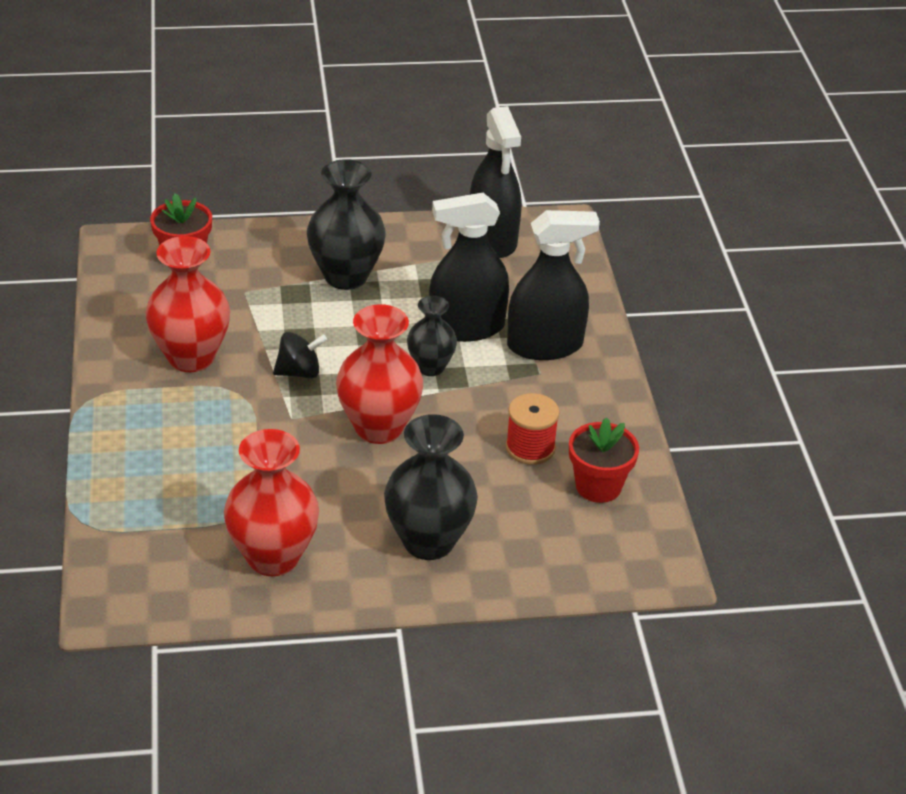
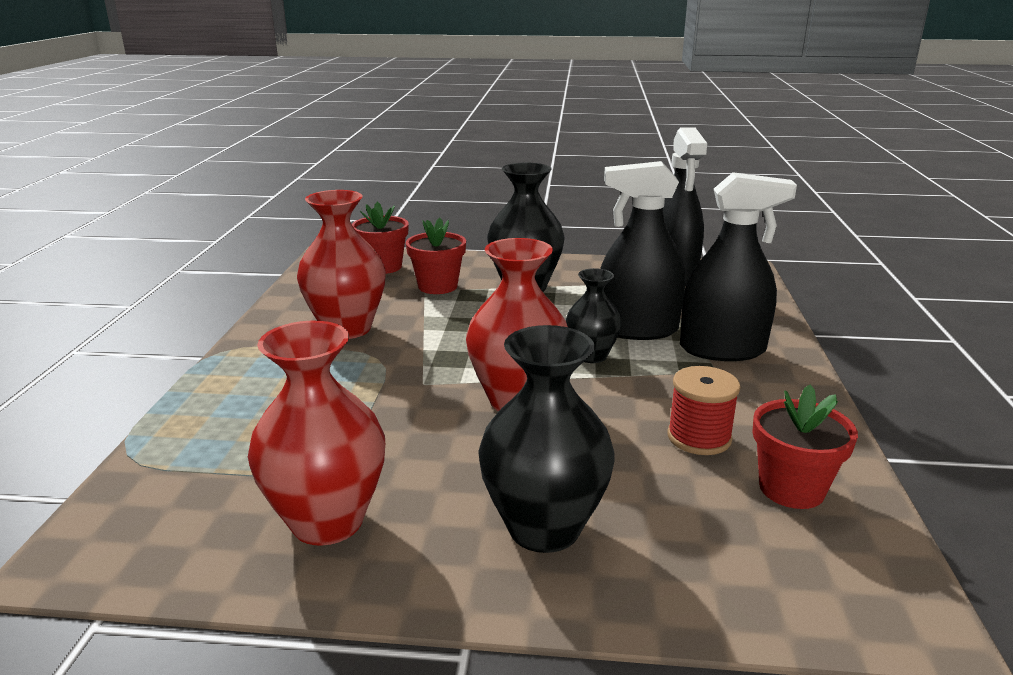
camera: 15 degrees right, 15 degrees down
(255, 284) = (437, 286): none -> red flower pot
(299, 372) = (449, 348): black spinning top -> none

